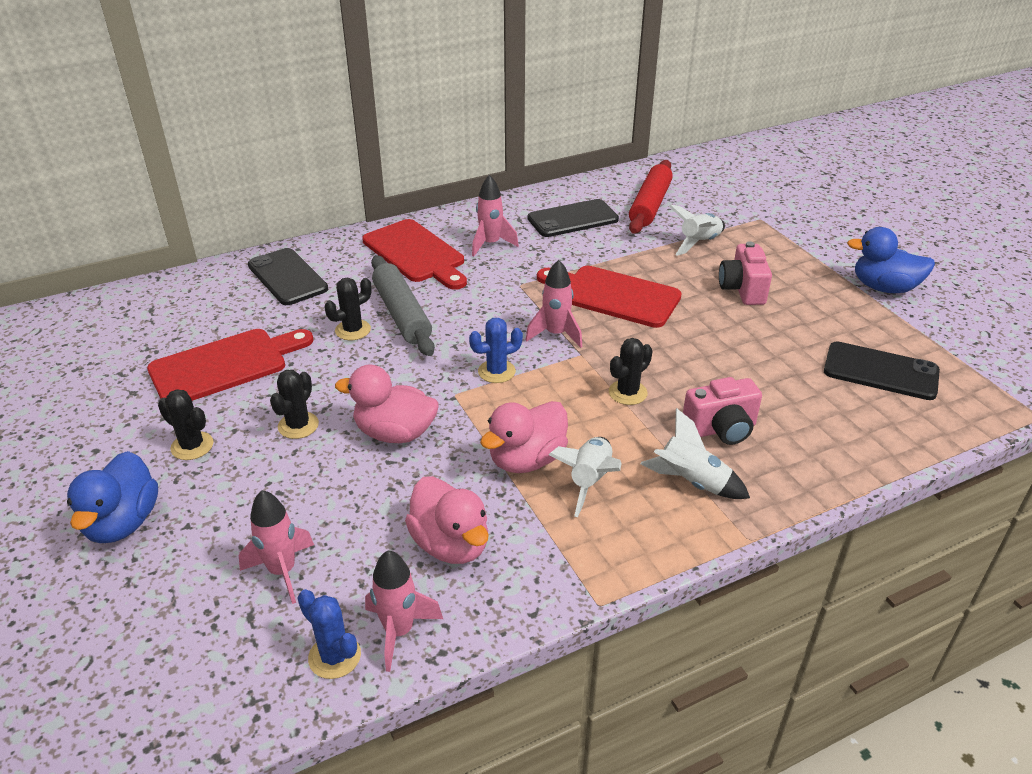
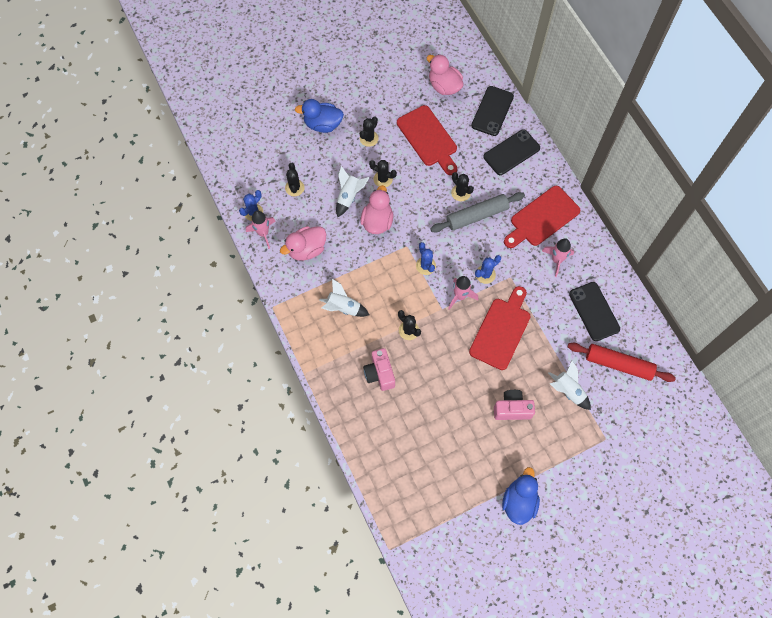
camera: 90 degrees right, 30 degrees up
(282, 571) = (294, 188): pink rocket -> black cactus
(514, 308) = (485, 274): none -> blue cactus
(527, 459) = (358, 280): pink duck -> pink duck (444, 86)
(691, 482) = (341, 353): white rocket -> white rocket (349, 196)
(880, 371) = (429, 471): black phone -> black phone (492, 111)

